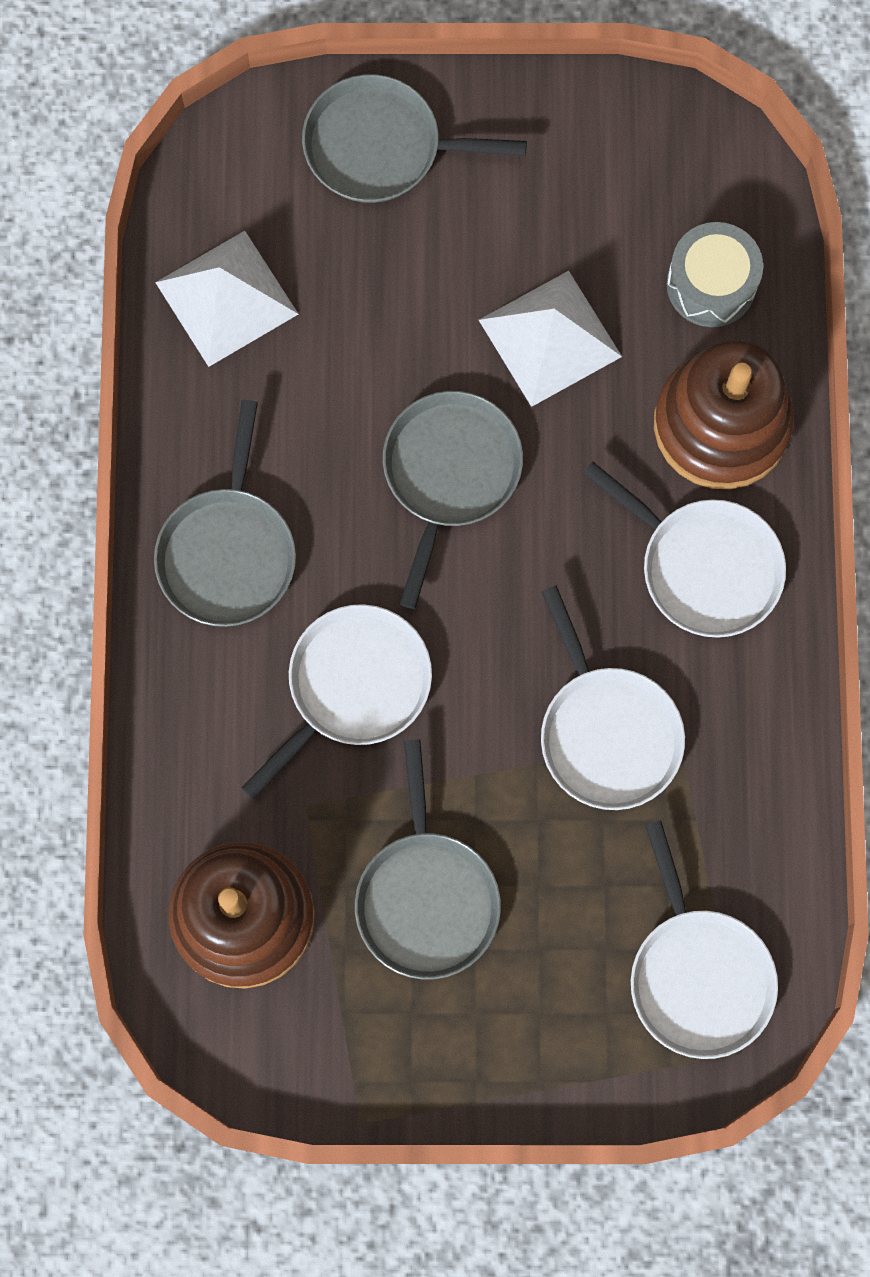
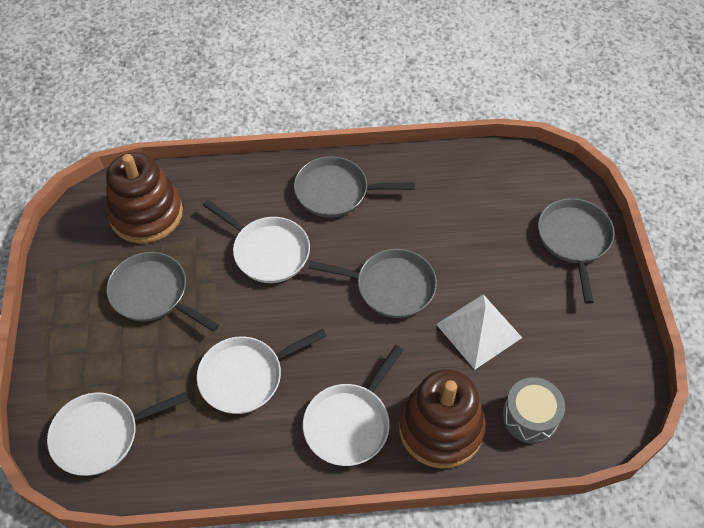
camera: 85 degrees right, 20 degrees down
(226, 298) = (472, 179): white pyramid -> none
(426, 897) = (152, 293): grey pan -> grey pan turned 45 degrees clockwise

